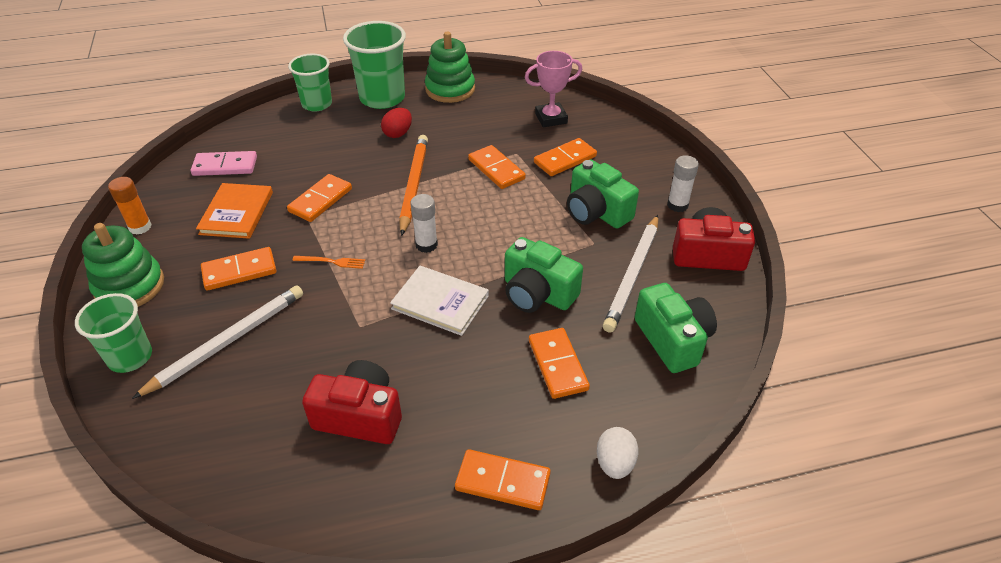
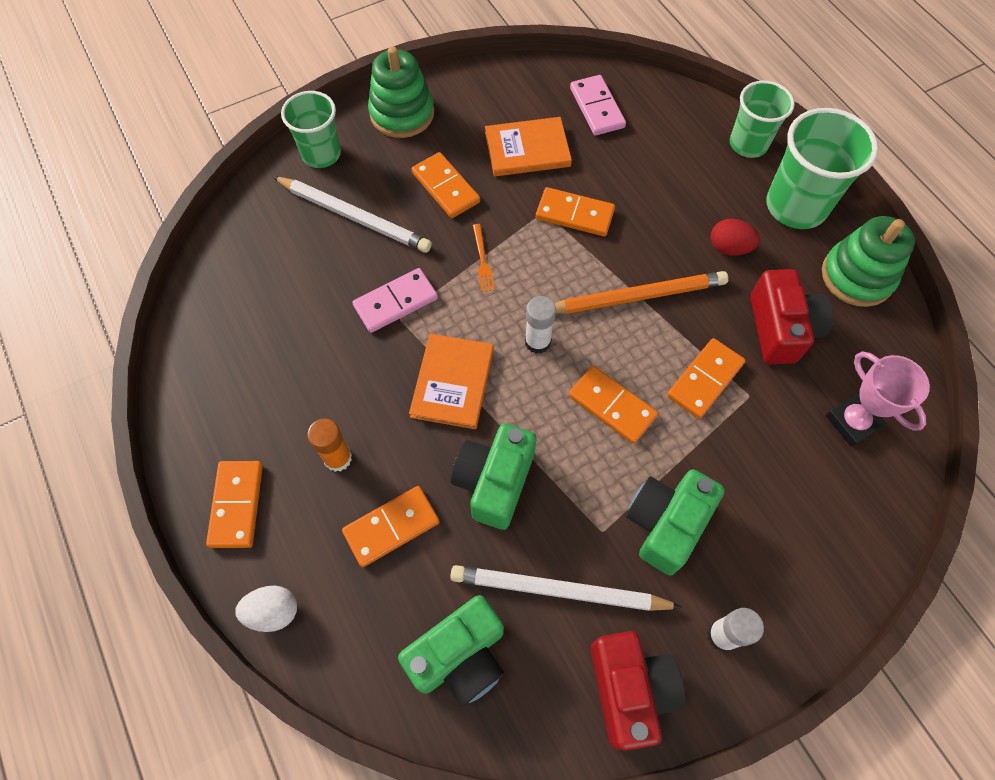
camera: 75 degrees right, 20 degrees up
(140, 227) = (480, 83): orange glue stick -> orange glue stick (338, 458)
(341, 326) = (395, 302): none -> pink domino
(360, 416) = (290, 357): red camera -> red camera (781, 328)
(440, 302) = (453, 382): white book -> orange book
(565, 159) = (763, 461): orange domino -> orange domino (612, 406)

